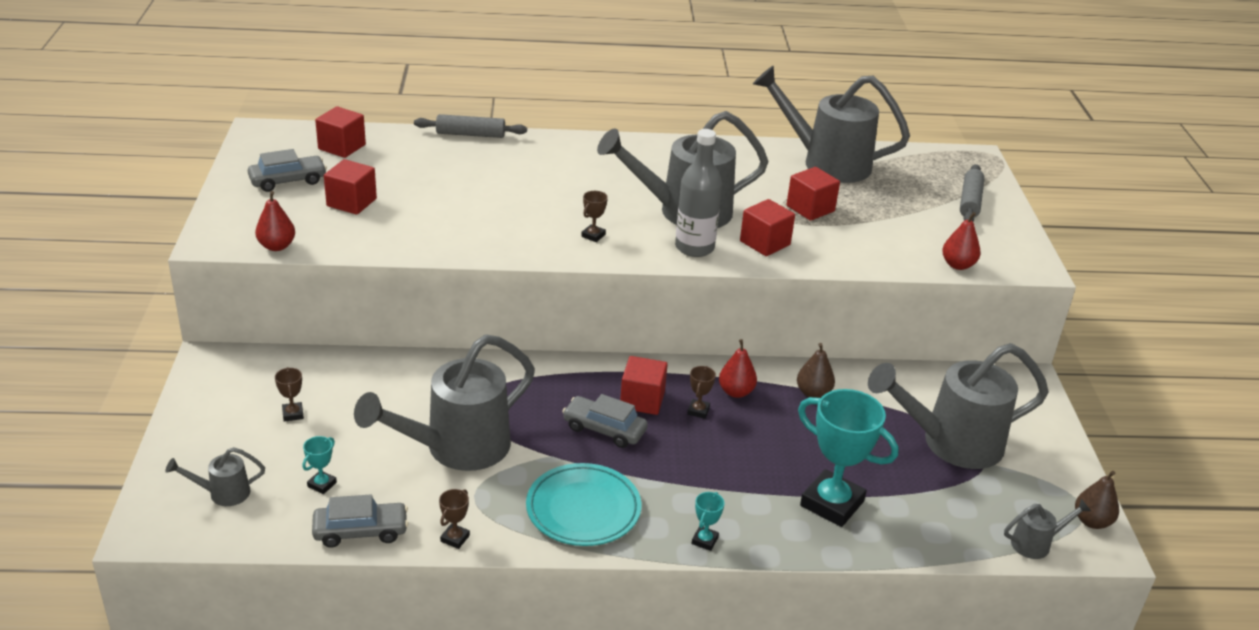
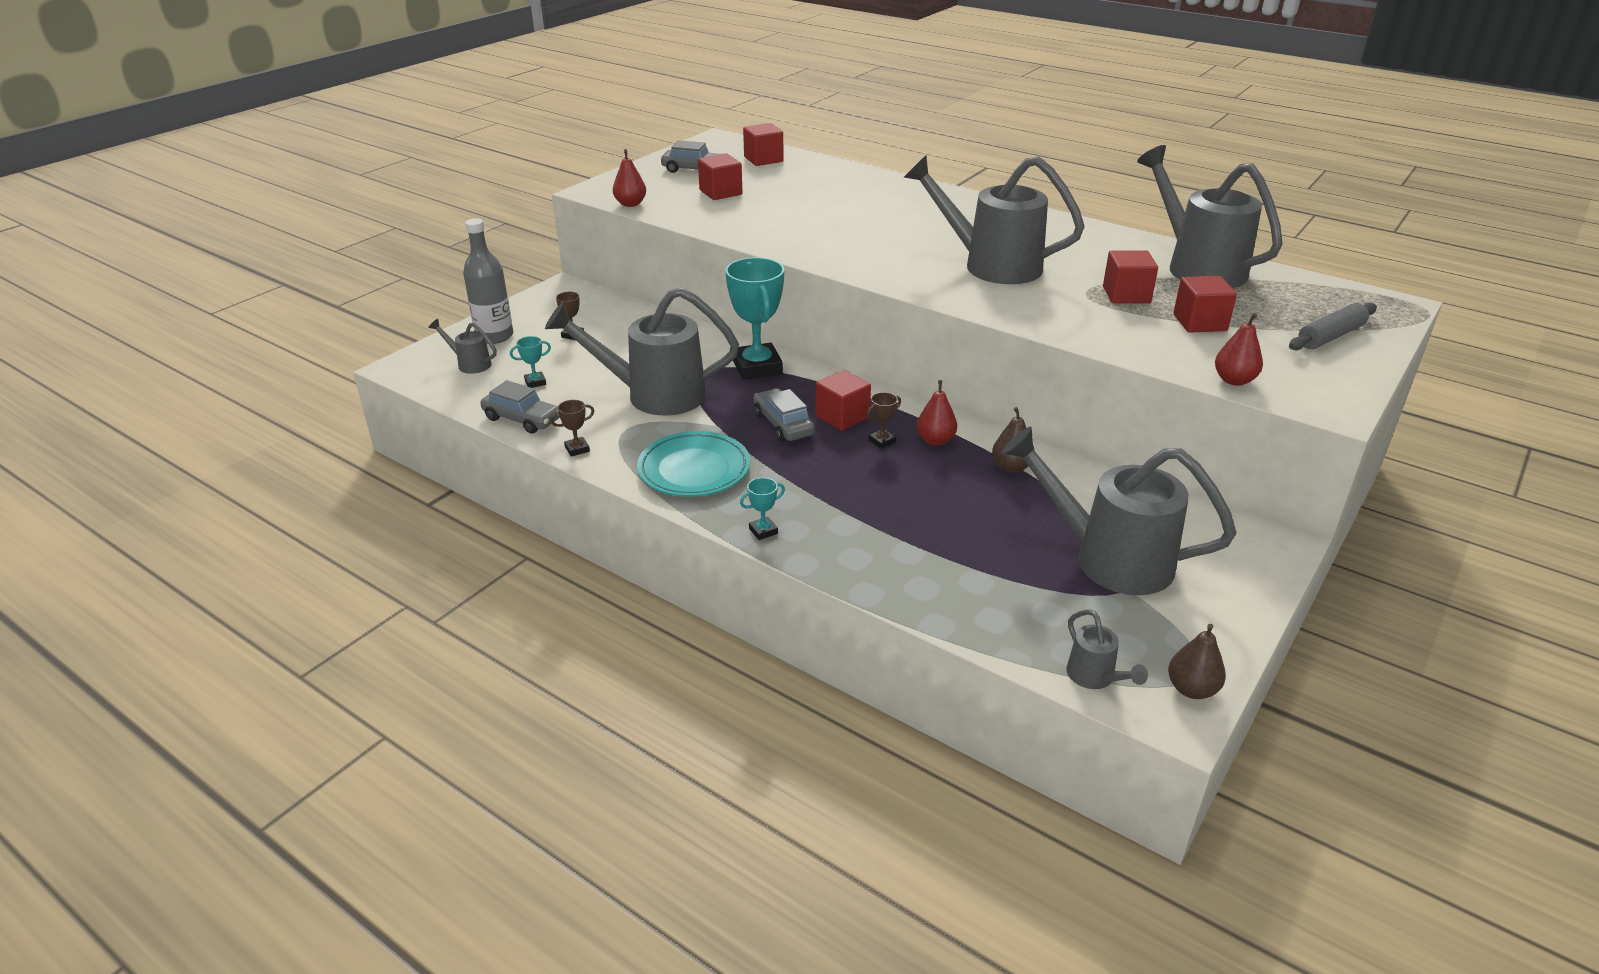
camera: 40 degrees right, 0 degrees up
(470, 134) = (876, 173): grey rolling pin -> none
(593, 235) = (881, 259): brown trophy -> none
(694, 247) = (962, 291): grey bottle -> grey bottle (494, 336)
(765, 243) = (1038, 306): red cube -> red cube (1199, 322)
(832, 503) = (916, 554): turquoise trophy -> turquoise trophy (757, 367)
(1036, 543) = (1095, 677): grey watering can -> grey watering can turned 45 degrees clockwise

